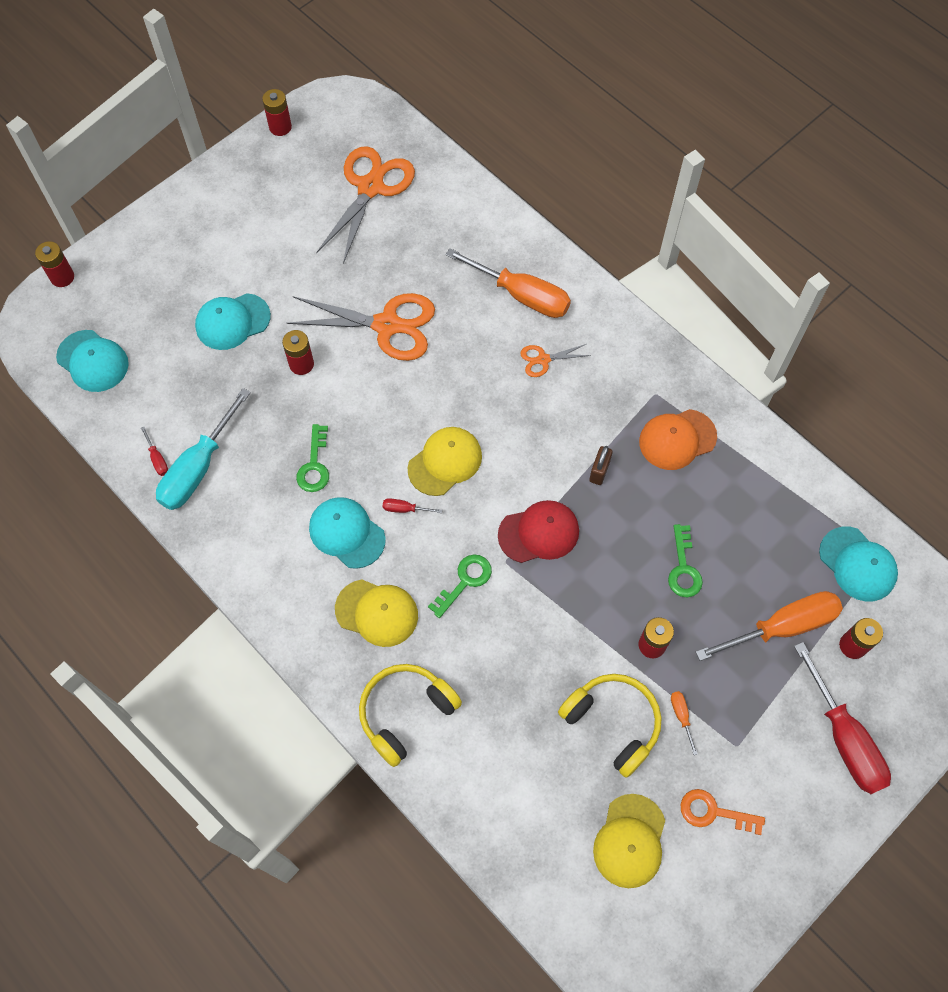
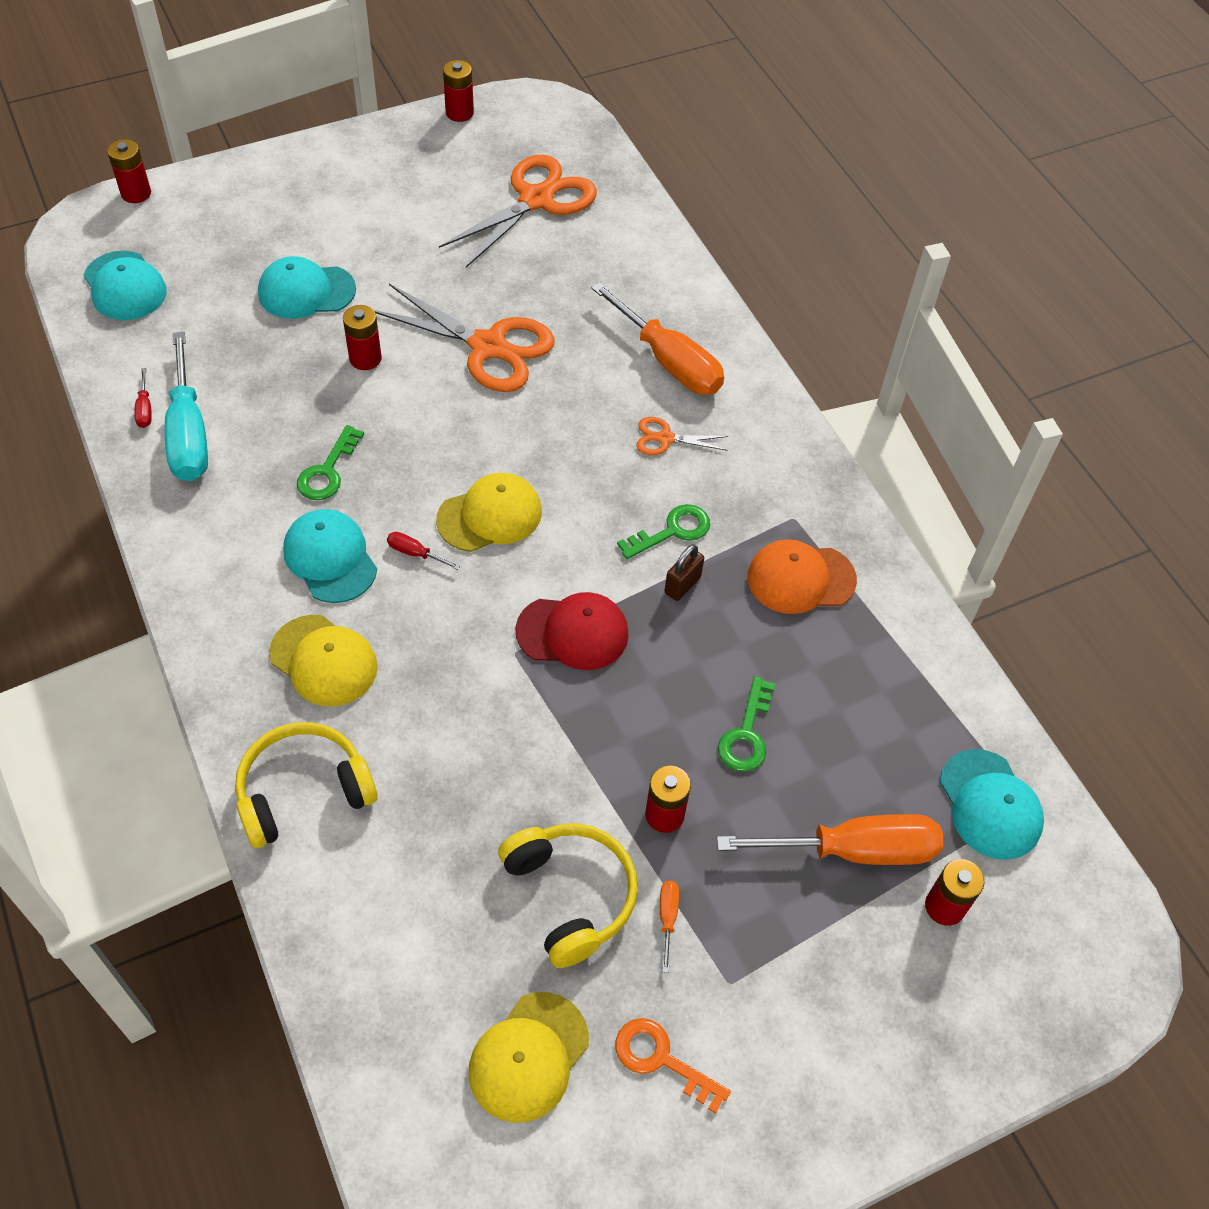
camera: 15 degrees right, 10 degrees down
(199, 467) = (188, 432): turquoise screwdriver -> turquoise screwdriver turned 60 degrees counterclockwise
(465, 581) = (452, 659): green key -> green key (672, 531)
(843, 737) = (886, 1023): red screwdriver -> none

